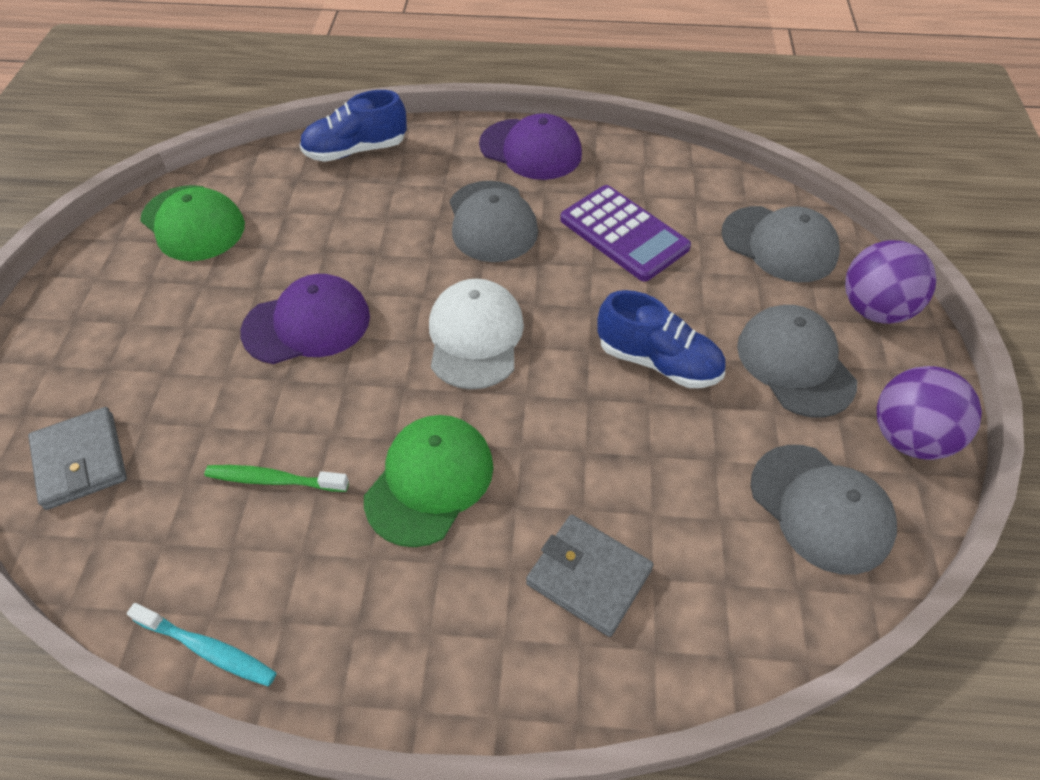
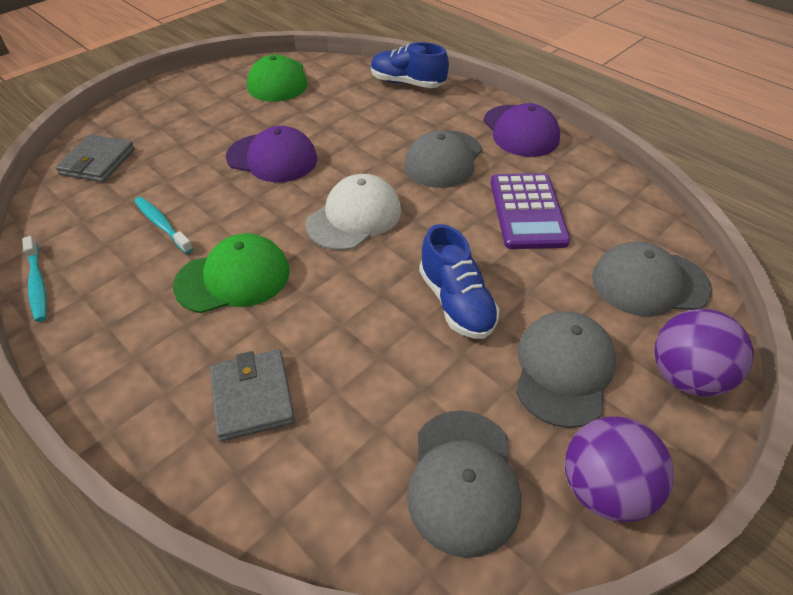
camera: 40 degrees right, 5 degrees down
(274, 480) = (162, 225): green toothbrush -> turquoise toothbrush
(779, 244) = (649, 283): grey cap -> grey cap turned 105 degrees clockwise

